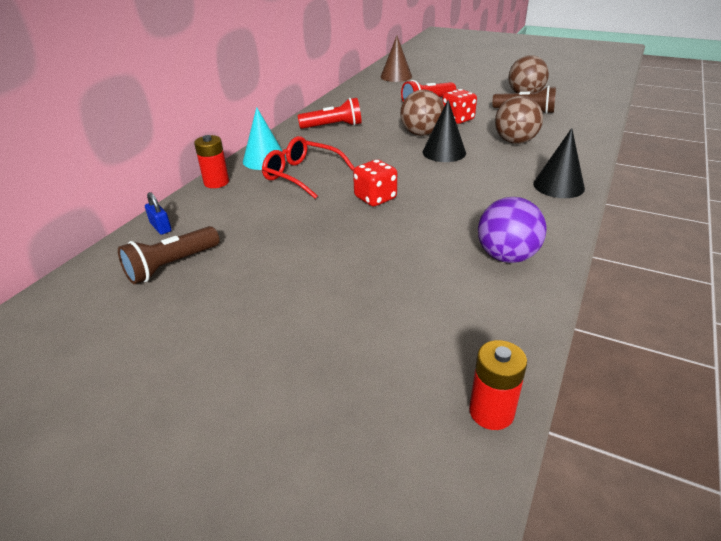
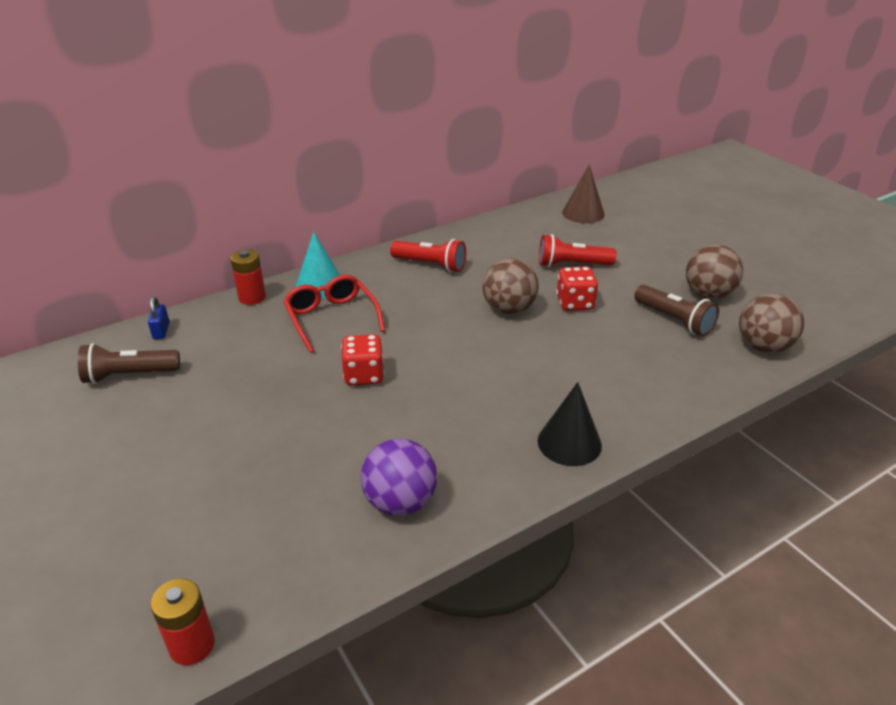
camera: 30 degrees right, 0 degrees up
(444, 152) = (502, 344): black cone -> none
(515, 141) = (601, 361): brown ball -> brown ball (763, 347)

